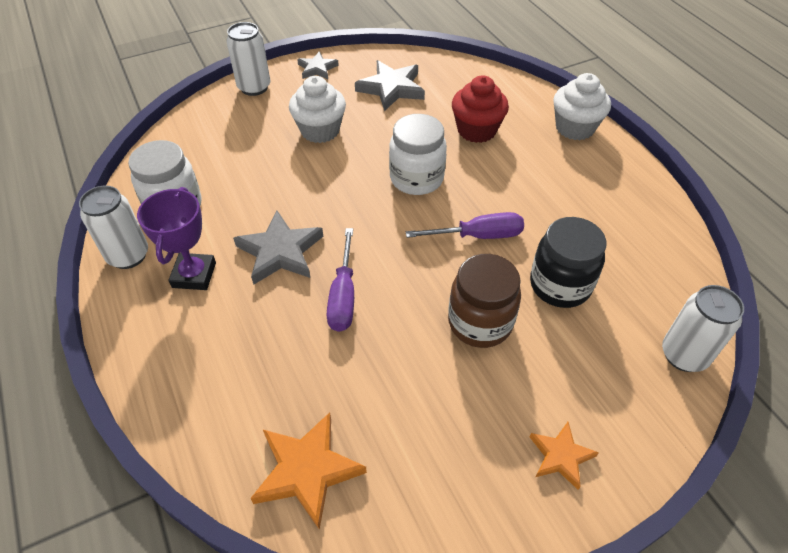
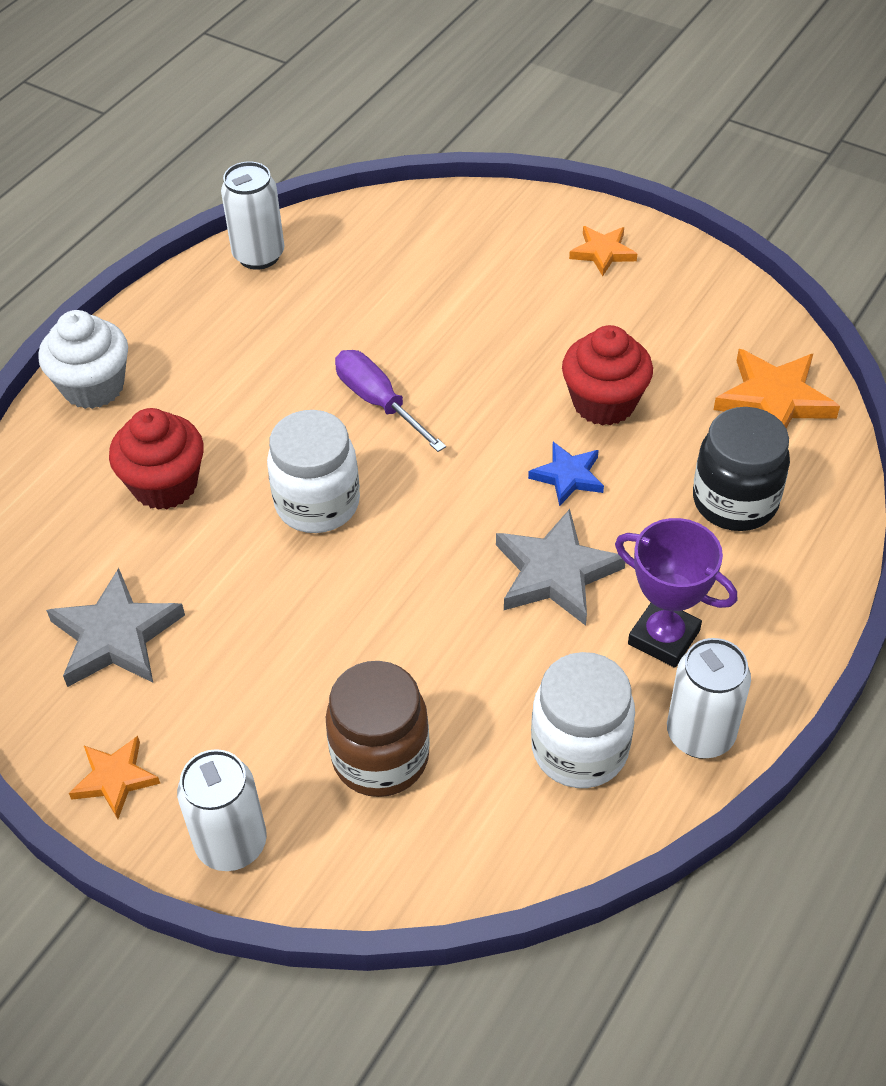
camera: 120 degrees left, 0 degrees up
(194, 275) = (663, 637): purple trophy -> purple trophy turned 60 degrees clockwise
(317, 68) = (115, 779): grey star -> orange star
(320, 130) = (288, 671): white cupcake -> none
(343, 296) = (568, 476): purple screwdriver -> blue star
(390, 353) = (604, 403): none -> red cupcake
(480, 323) = (505, 353): brown jar -> brown jar (380, 757)
(560, 285) = (402, 312): black jar -> black jar (735, 501)
(684, 355) = (424, 209): white can -> white can (259, 255)

